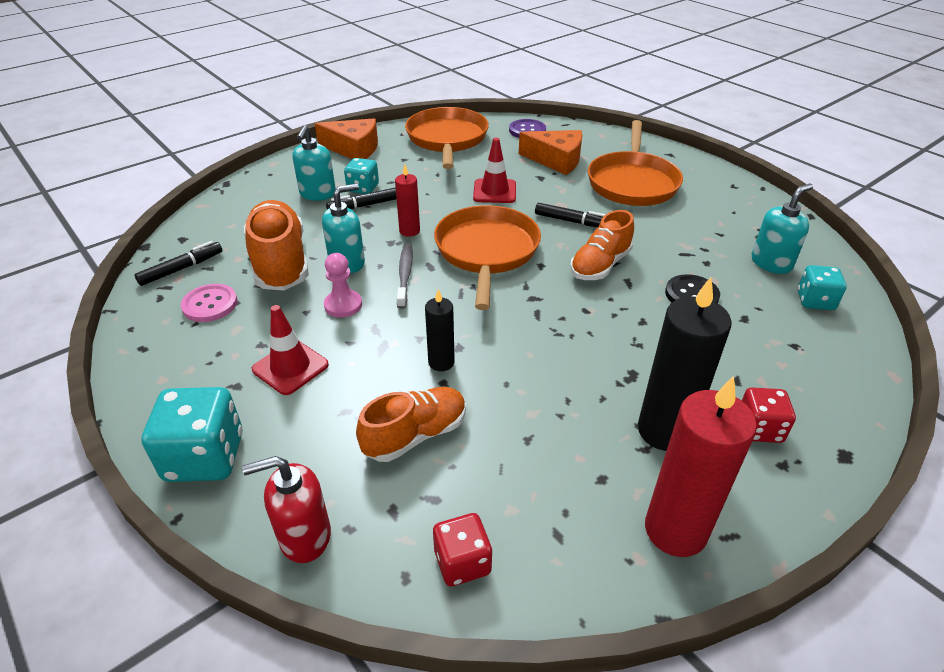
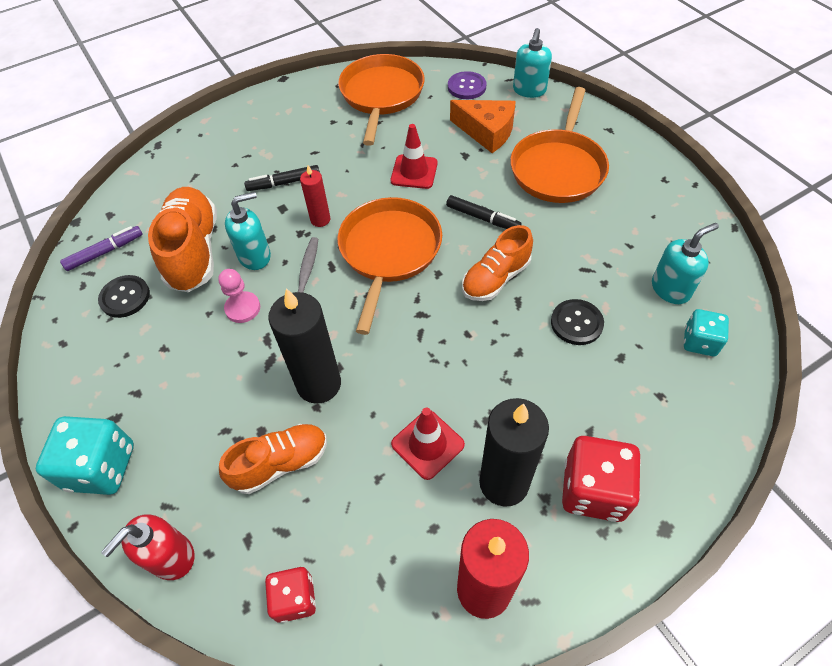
camera: 10 degrees right, 15 degrees up
(181, 269) = (105, 252): black marker -> purple marker
(210, 304) = (125, 297): pink button -> black button
(290, 367) = (185, 377): red traffic cone -> red traffic cone (427, 444)
(304, 536) = (171, 557): red soap dispenser -> red soap dispenser turned 45 degrees counterclockwise
(317, 194) = (241, 165): turquoise soap dispenser -> turquoise soap dispenser (529, 90)
(354, 149) = (286, 104): orange cheese -> none
(363, 188) = (286, 159): turquoise dice -> none
(441, 362) = (319, 384): black candle -> black candle, size x1.86
(759, 429) = (593, 490): red dice -> red dice, size x1.64

